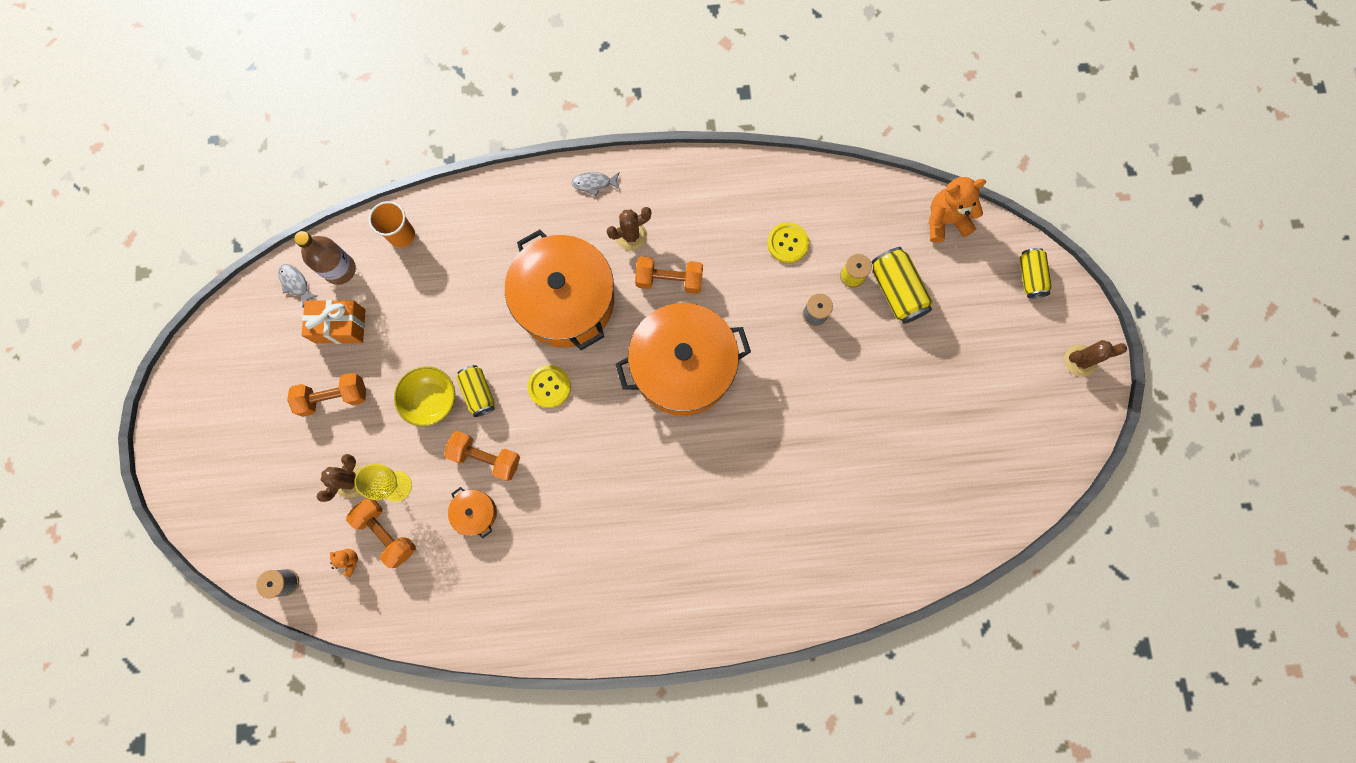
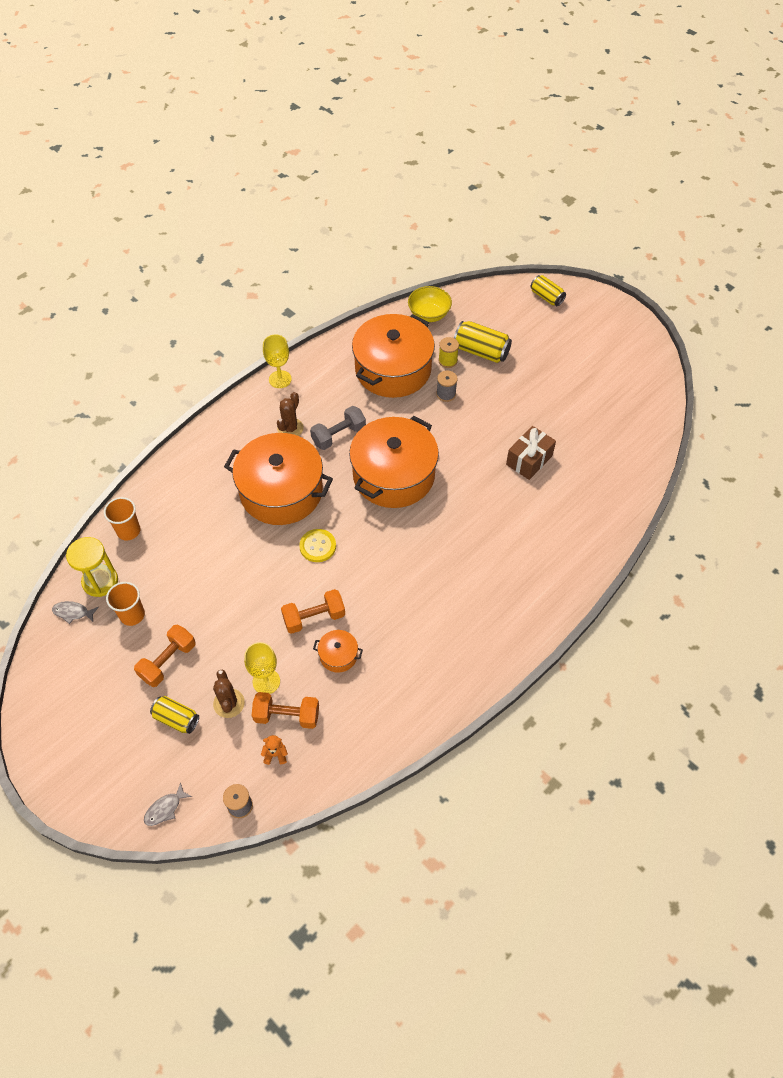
camera: 40 degrees left, 20 degrees down
(340, 269) = (100, 581): brown bottle -> yellow hourglass
(340, 326) = (132, 615): orange gift -> orange cup
(431, 400) = (243, 612): yellow bowl -> yellow bowl (429, 314)
(478, 393) = (272, 584): yellow can -> yellow can (176, 719)
(594, 183) = (238, 416): grey fish -> grey fish (165, 809)
(668, 170) = (280, 379): none -> yellow goblet
(669, 280) = (338, 435): orange dumbbell -> grey dumbbell
(787, 243) = (393, 369): yellow button -> orange pot
(828, 456) = (529, 460): none -> brown gift
(945, 220) = (472, 300): orange teddy bear -> none
(1080, 360) = (614, 318): brown cactus -> none

